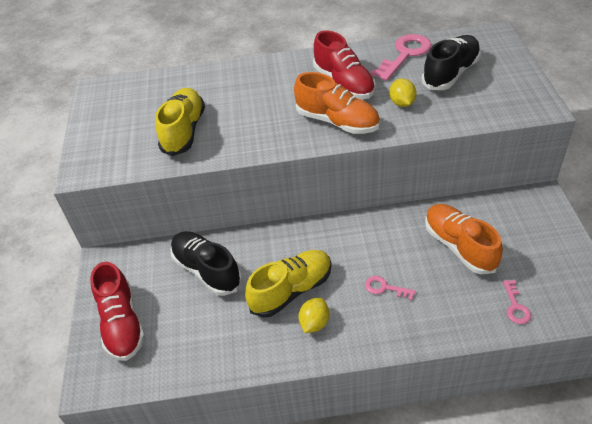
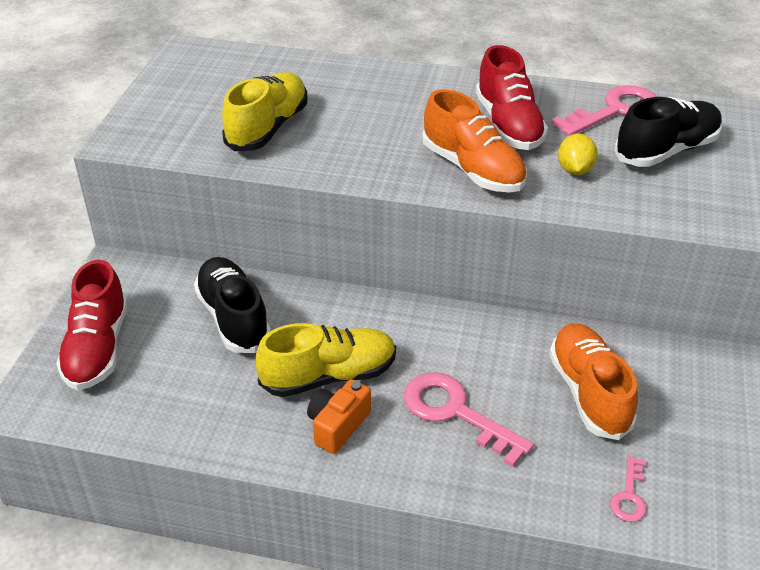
camera: 15 degrees right, 5 degrees down
(314, 323) = (338, 425): yellow lemon -> orange camera
(385, 288) = (455, 413): pink key -> pink key, size x1.93

